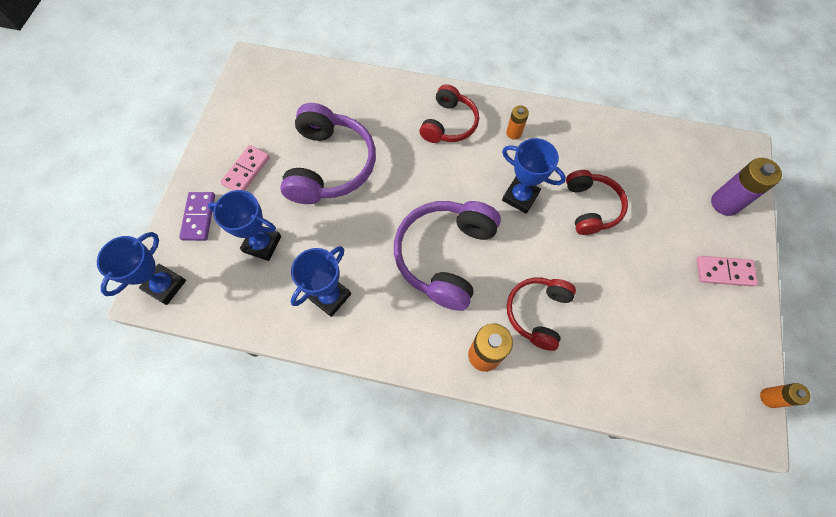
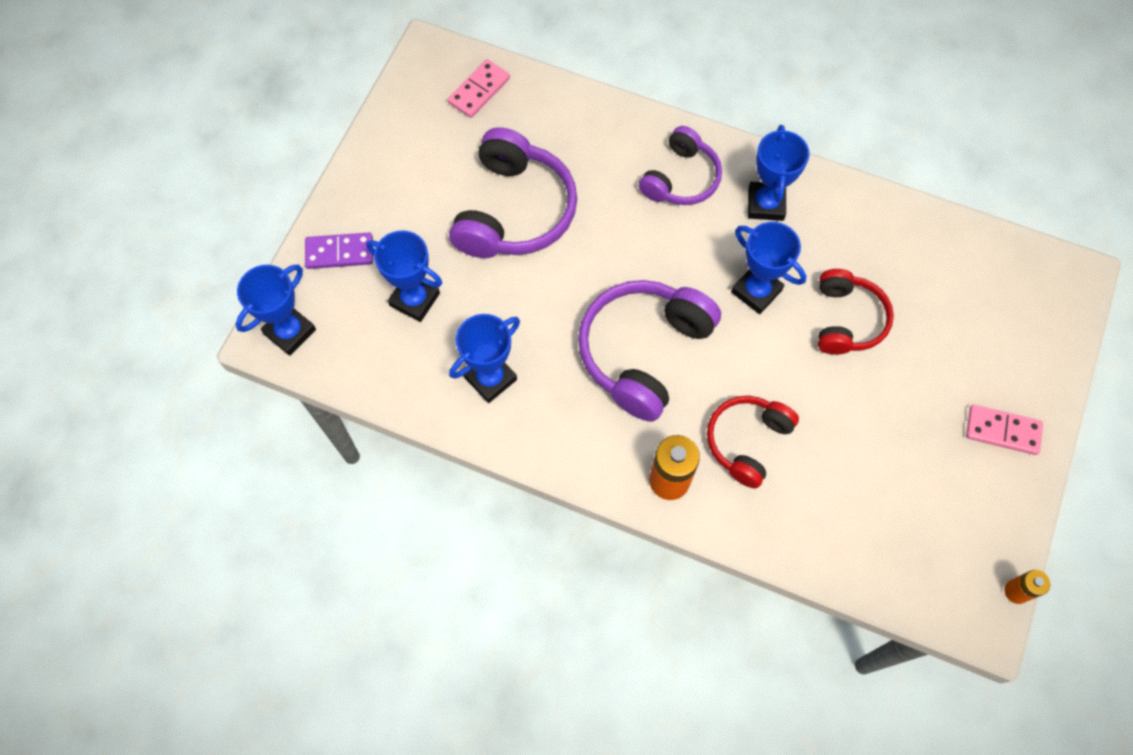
camera: 10 degrees right, 0 degrees up
(199, 217) = (339, 252): purple domino -> purple domino turned 75 degrees clockwise
(246, 171) = (406, 201): pink domino -> pink domino (479, 90)
(449, 124) = (681, 178): red headphones -> purple headphones
(514, 133) = (766, 204): orange battery -> blue trophy
(725, 203) = (1029, 343): purple battery -> none

